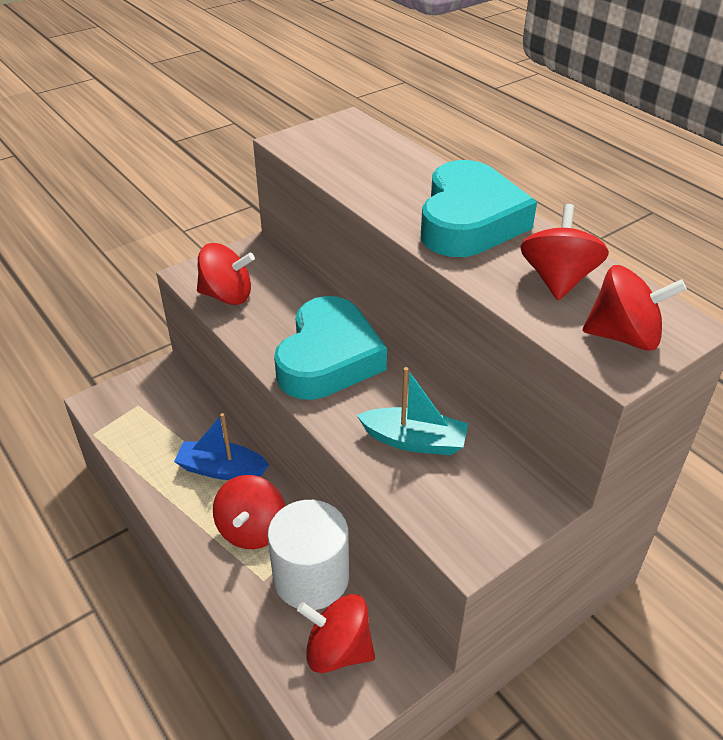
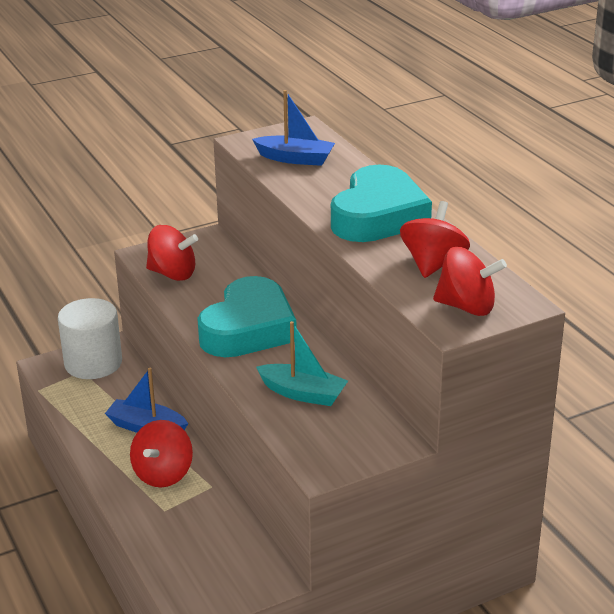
camera: 10 degrees right, 10 degrees down
(311, 577) = (206, 513): white cylinder -> white cylinder (93, 363)
(338, 650) = (215, 564): red spinning top -> none
(351, 157) = (295, 159): none -> blue boat

